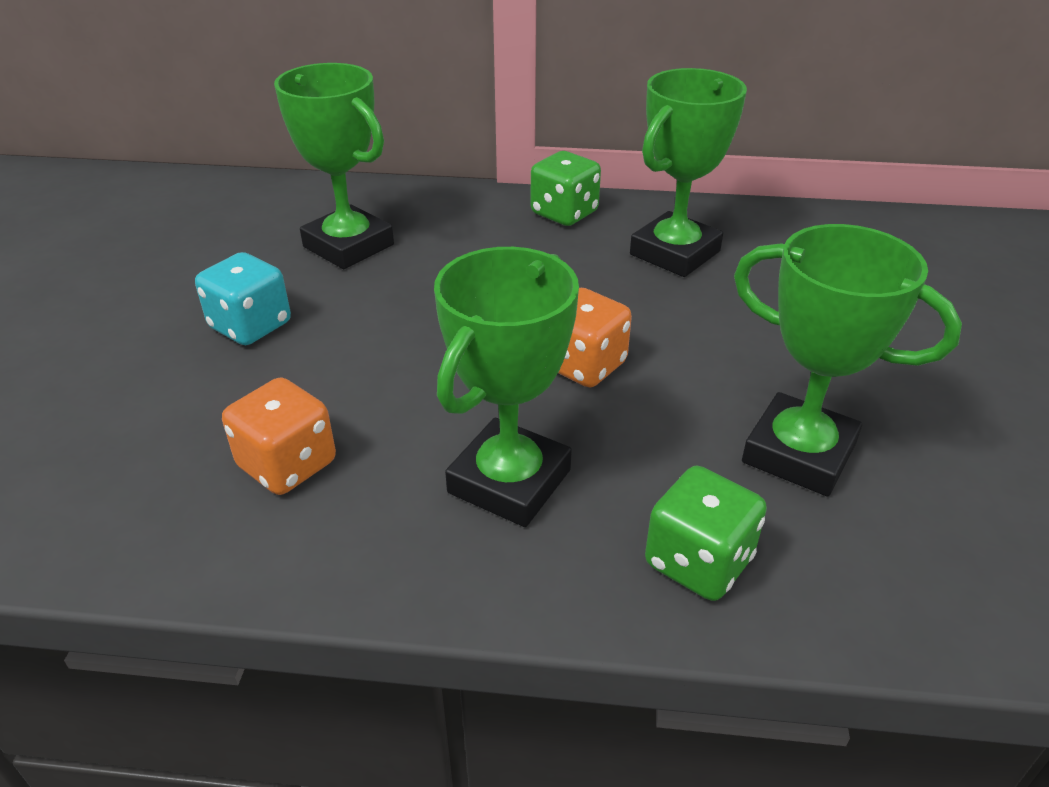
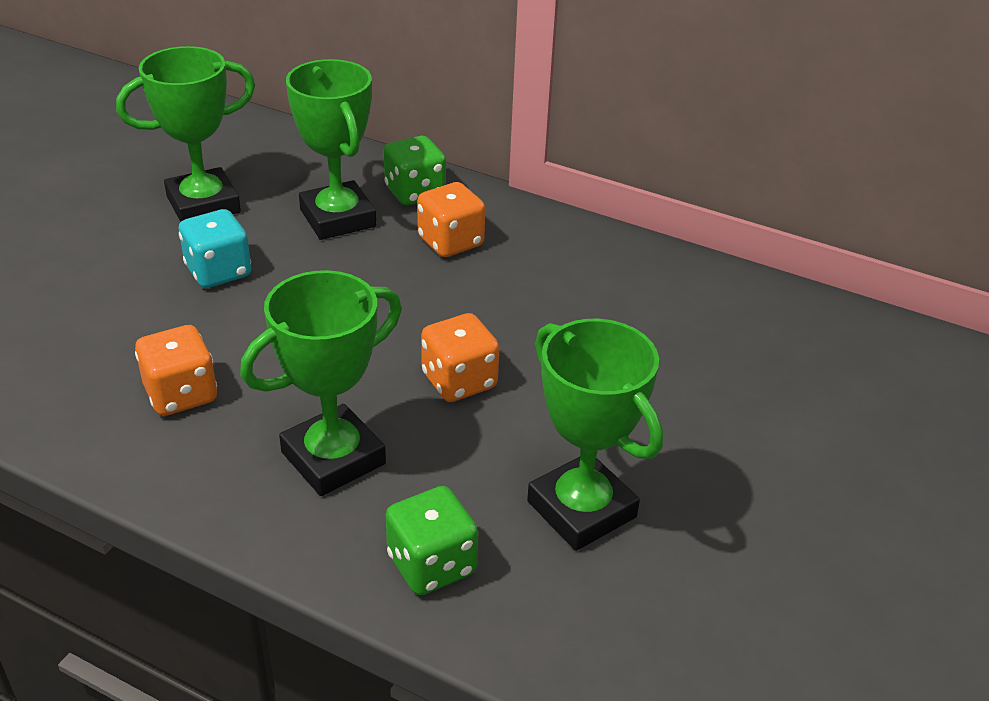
camera: 20 degrees right, 0 degrees up
(479, 241) = (450, 242): none -> orange dice
(564, 213) = (546, 233): green dice -> green dice (415, 192)
(675, 253) = (619, 299): green trophy -> green trophy (203, 204)

